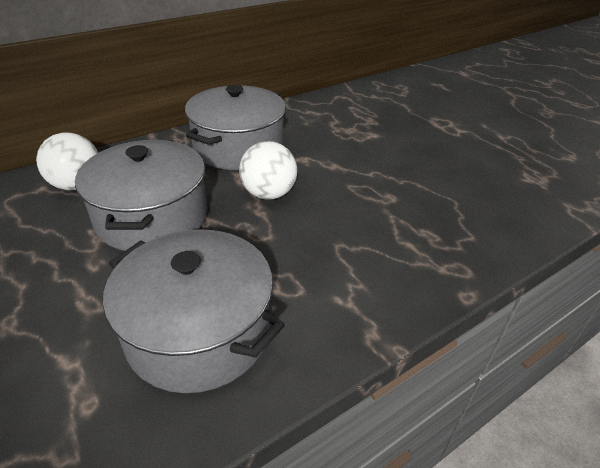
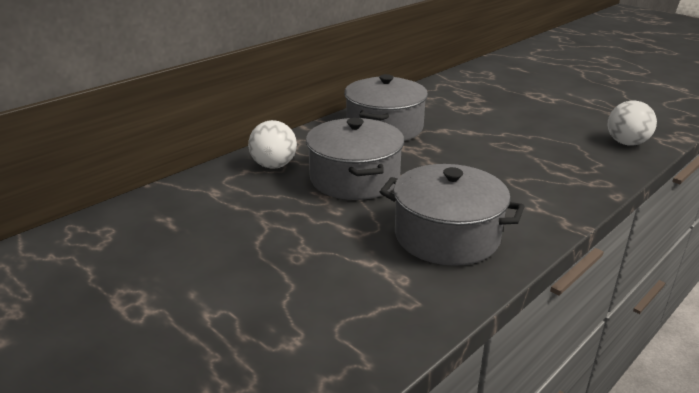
camera: 10 degrees left, 10 degrees down
(268, 194) = (433, 155): white ball -> white ball (626, 143)

